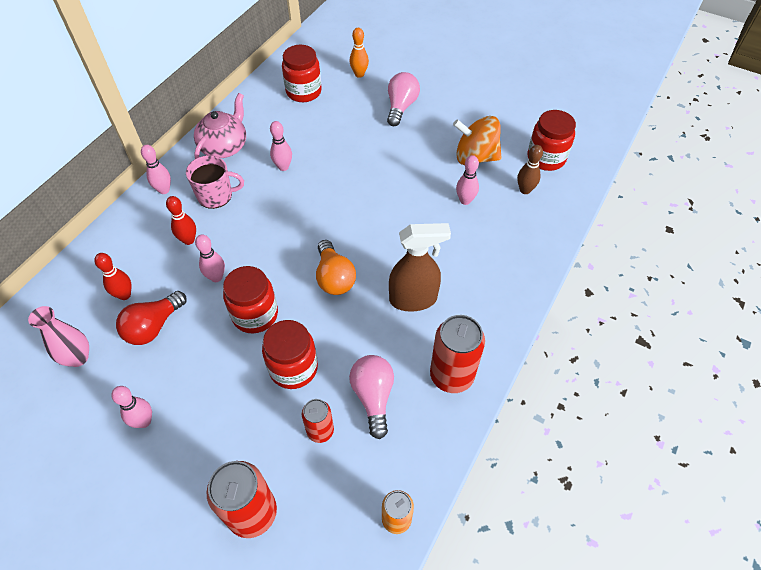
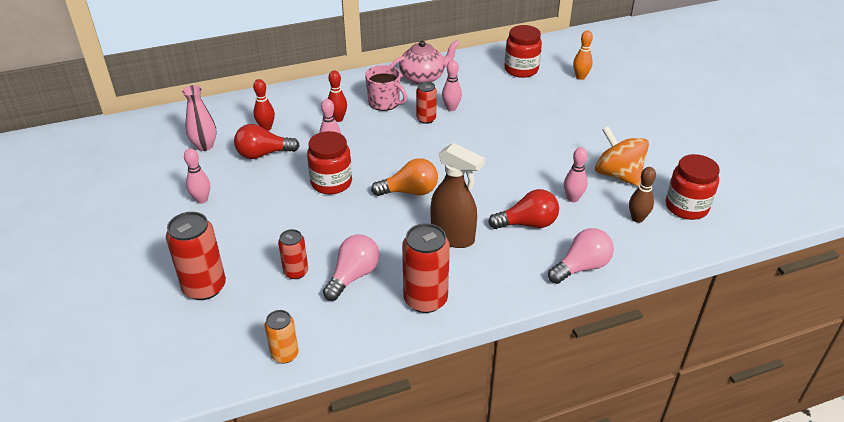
camera: 40 degrees right, 15 degrees down
(164, 190) = (354, 83): pink bowling pin -> none
(272, 191) = (426, 119): none -> red can
(293, 368) = (320, 226): red jar -> none
(334, 277) = (410, 191): orange light bulb -> orange light bulb turned 120 degrees counterclockwise
(401, 107) = (591, 113): pink light bulb -> pink light bulb (581, 267)
(456, 247) = (527, 224): none -> red light bulb

